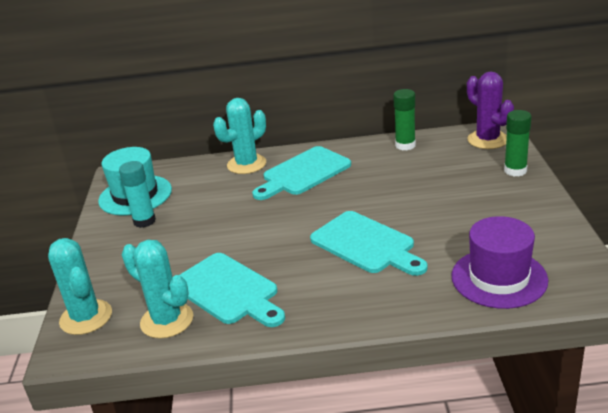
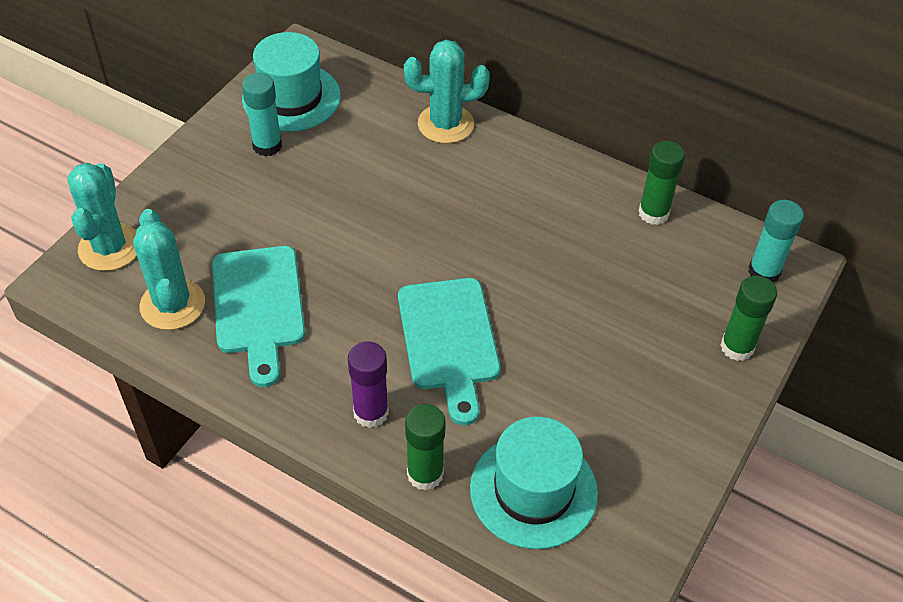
camera: 30 degrees right, 20 degrees up
(303, 173) = (492, 181): turquoise cutting board -> none
(362, 298) = (371, 413): none -> purple glue stick
(431, 306) = (425, 474): none -> green glue stick
(487, 140) = (764, 272): purple cactus -> turquoise glue stick
(499, 278) = (533, 490): purple hat -> turquoise hat

